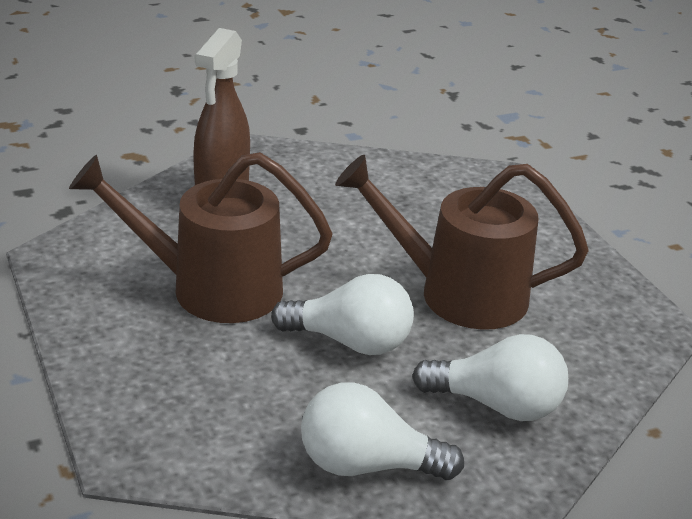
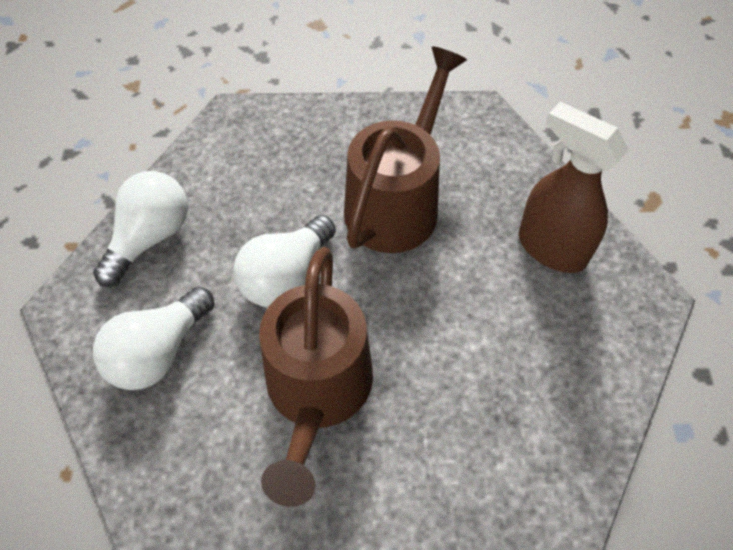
camera: 115 degrees right, 25 degrees up
(457, 293) = (317, 393): brown watering can -> brown watering can turned 150 degrees clockwise

